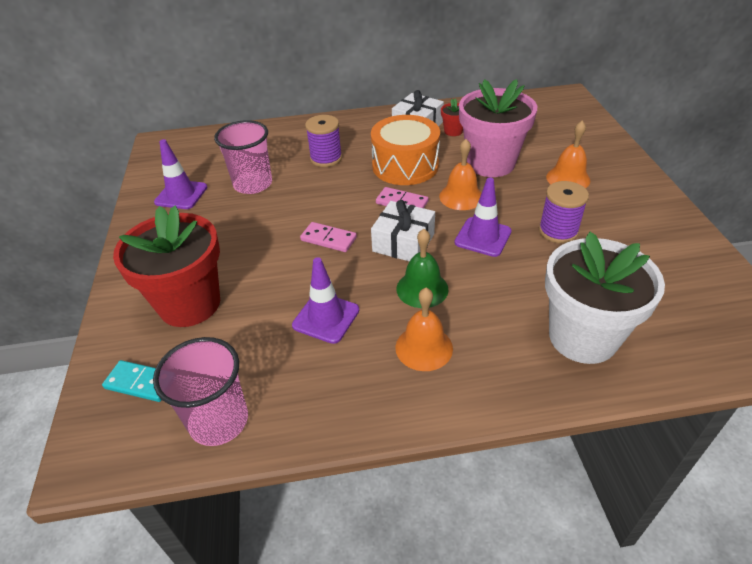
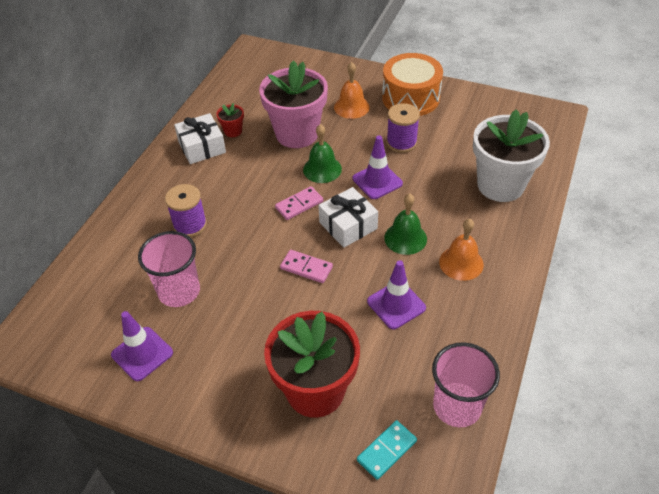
camera: 60 degrees left, 5 degrees up
(328, 239) = (306, 268): pink domino -> pink domino turned 60 degrees clockwise
(405, 166) = (252, 181): orange drum -> orange drum (410, 98)
(461, 196) = (322, 169): orange bell -> green bell

